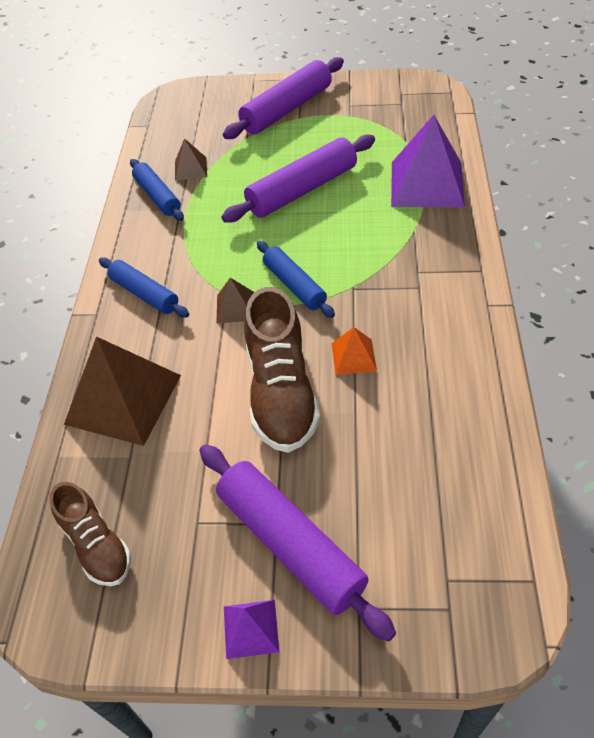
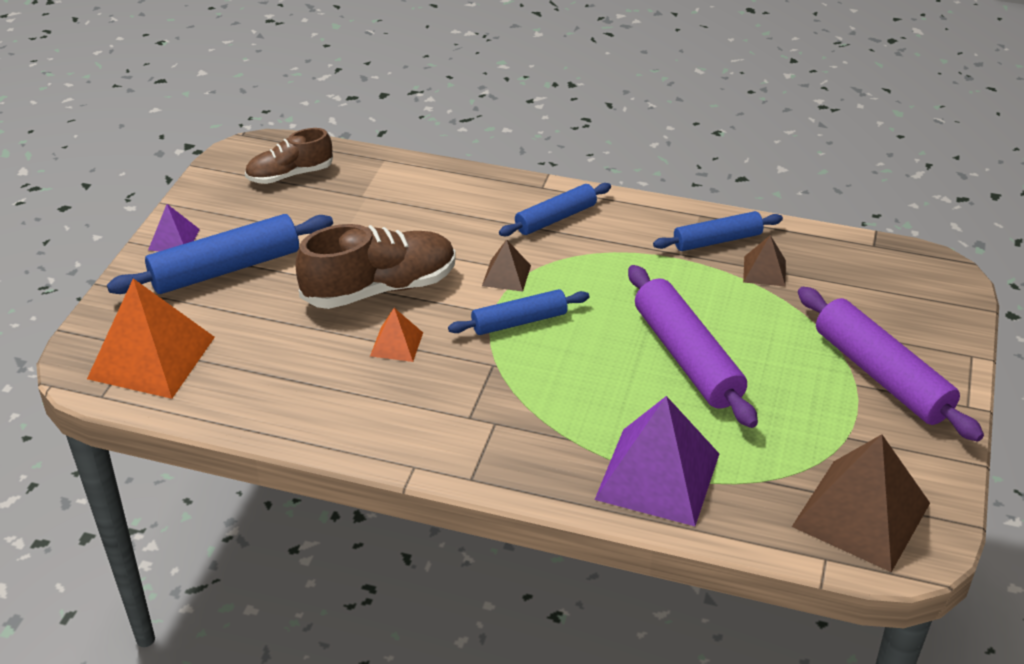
camera: 100 degrees right, 10 degrees down
(123, 399) = (425, 196): brown pyramid -> brown pyramid (861, 514)
(281, 392) = (380, 288): brown shoe -> brown shoe turned 150 degrees clockwise
(290, 543) = (226, 269): purple rolling pin -> blue rolling pin
(457, 556) = (152, 357): none -> orange pyramid

